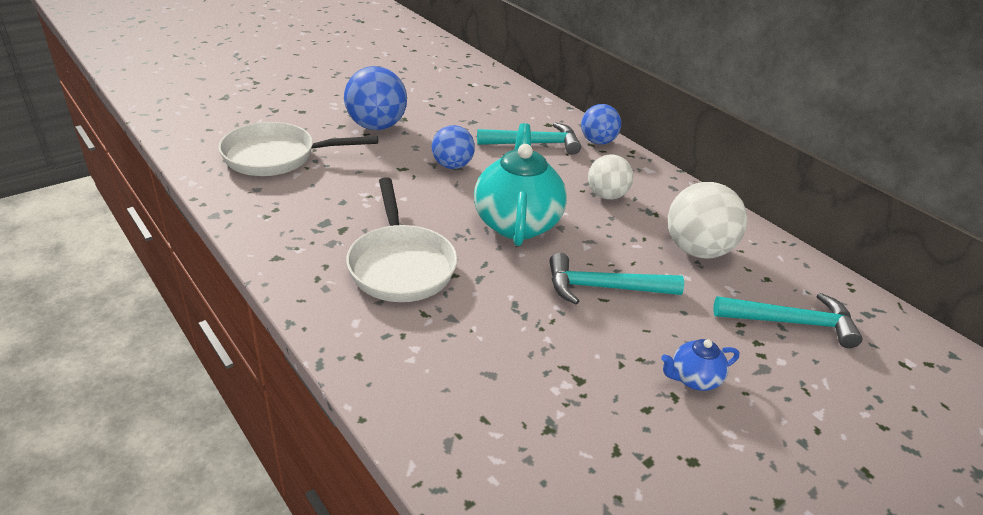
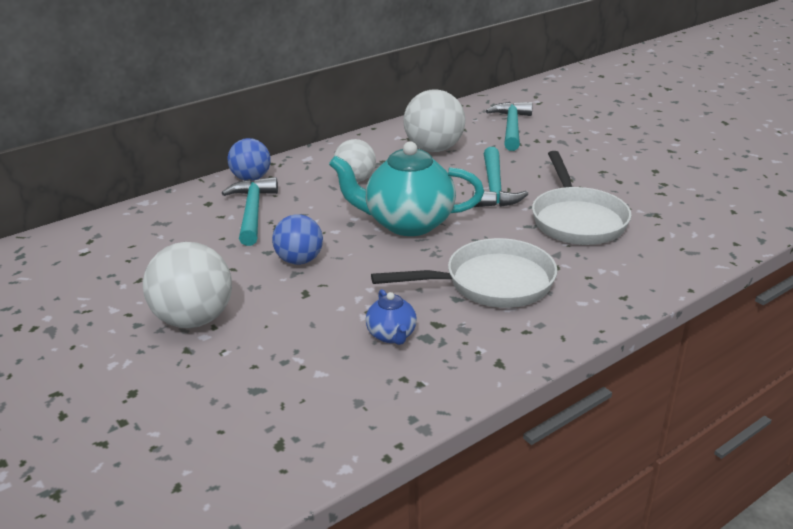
camera: 85 degrees left, 5 degrees down
(277, 157) = (274, 396): white pan -> white pan (576, 219)
(376, 126) = (194, 319): blue ball -> white ball
(693, 379) = (583, 163): blue teapot -> blue teapot (392, 335)

